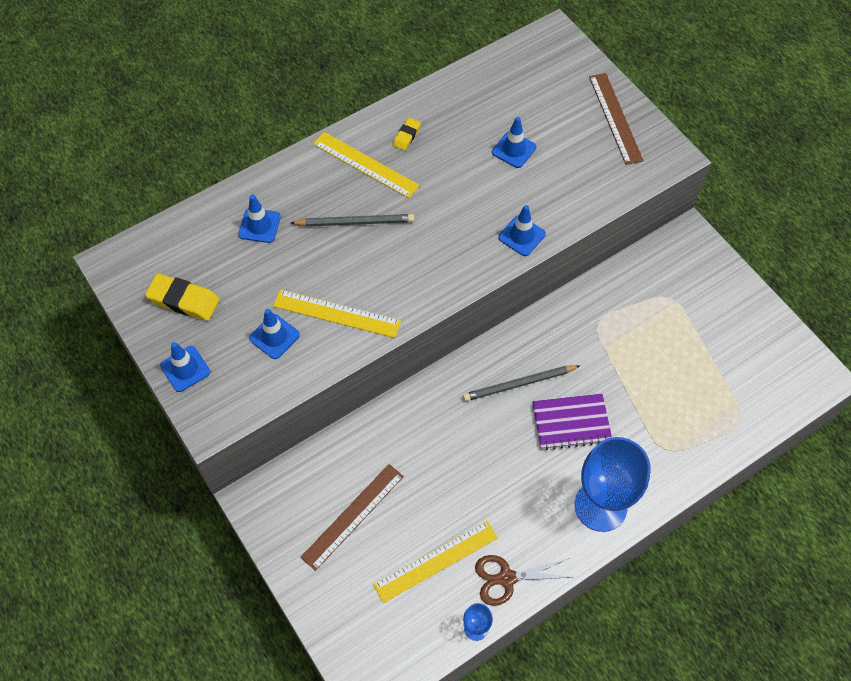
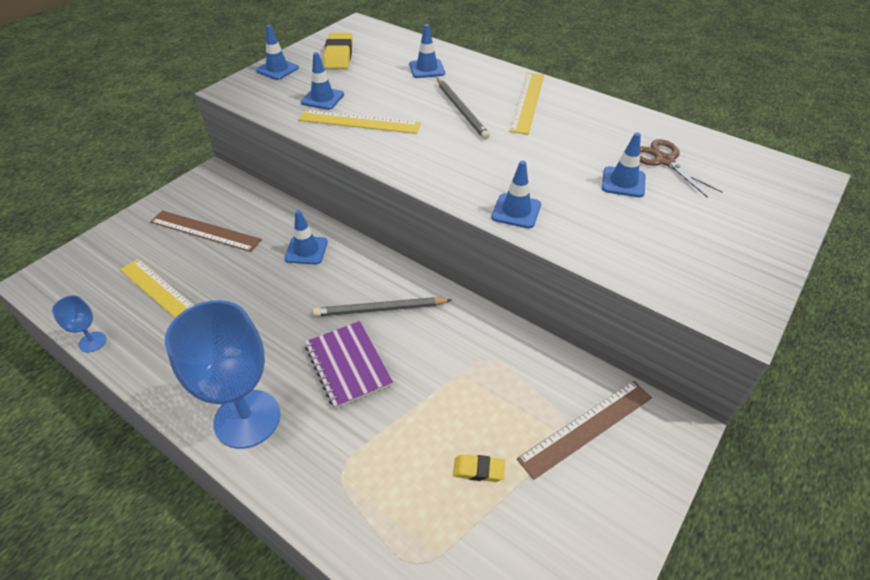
camera: 70 degrees right, 15 degrees down
(337, 313) = (359, 122): yellow ruler -> yellow ruler turned 75 degrees counterclockwise
(406, 136) = (578, 115): yellow eraser -> yellow eraser (478, 470)
(420, 427) = (306, 250): none -> blue traffic cone
(507, 578) = (149, 353): brown scissors -> brown scissors (664, 161)
(519, 384) = (380, 309): grey pencil -> grey pencil turned 60 degrees counterclockwise
(615, 118) = (744, 250): brown ruler -> brown ruler (586, 427)

